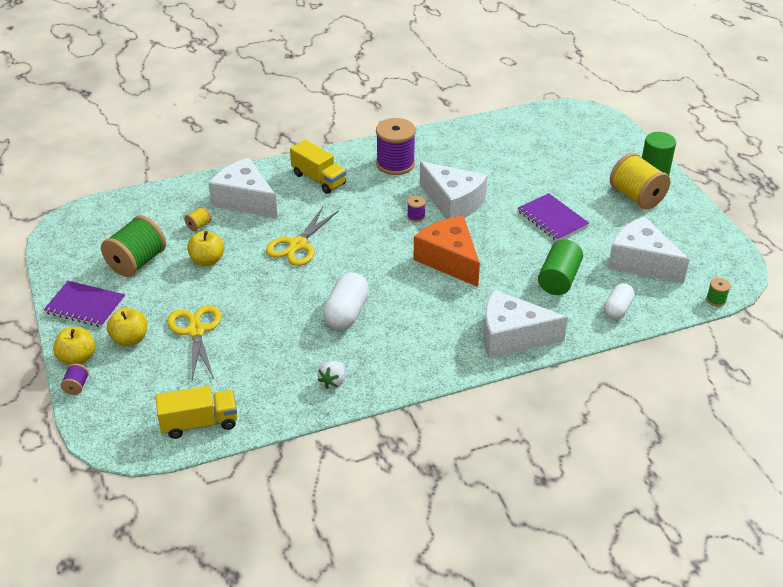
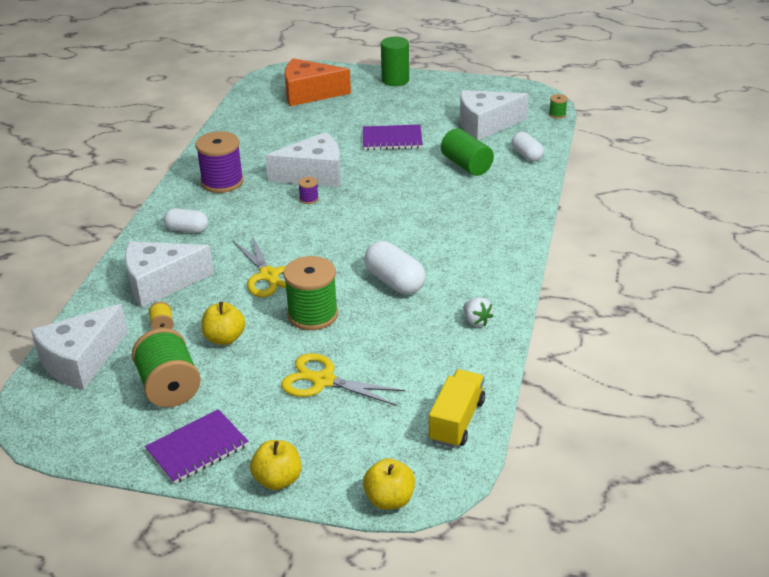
camera: 55 degrees left, 5 degrees down
(76, 386) = (321, 494): purple spool -> none
(130, 339) = (288, 431): yellow apple -> yellow apple (389, 500)
(268, 289) = (313, 315): none -> green spool
(318, 179) = (187, 229): yellow truck -> white capsule
(449, 260) = (386, 204): orange cheese -> orange cheese (309, 94)
(512, 337) = (510, 211): white cheese -> white cheese (81, 361)
(636, 197) = (410, 96): yellow spool -> none

